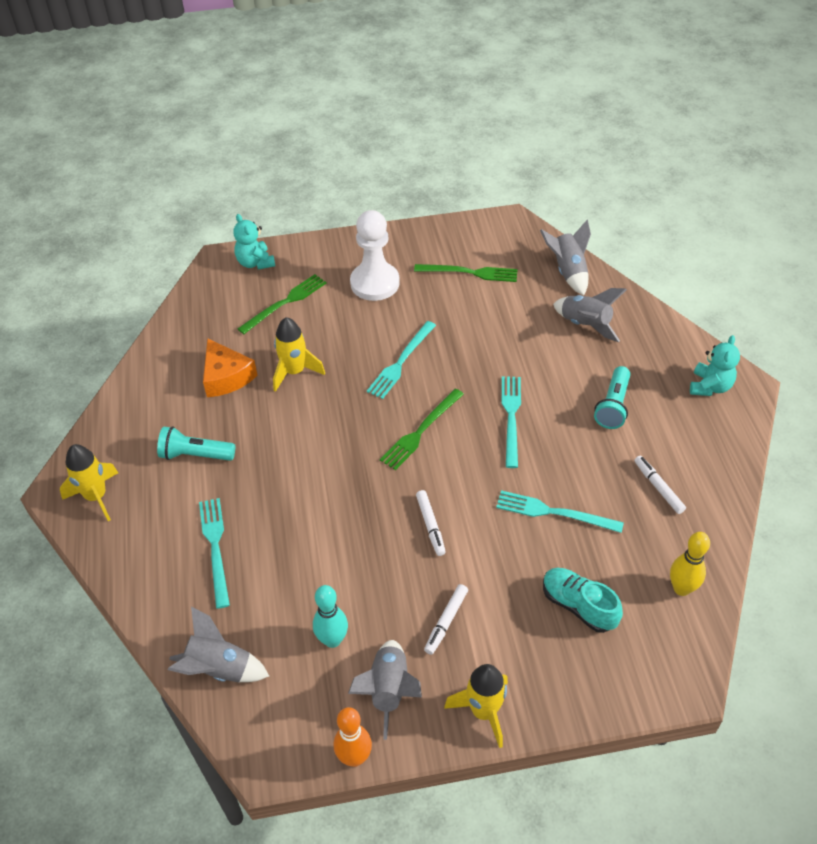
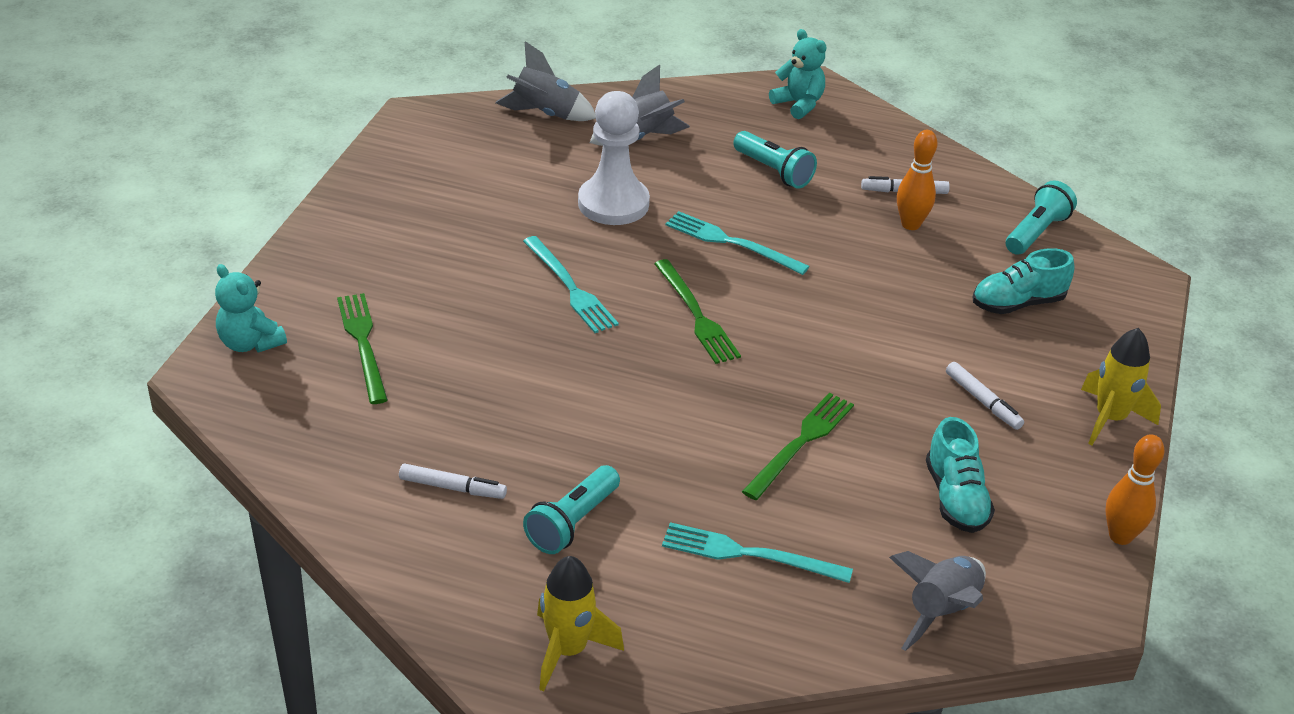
camera: 65 degrees left, 10 degrees down
(226, 377) = (452, 446): orange cheese -> none
(255, 263) = (250, 343): turquoise teddy bear -> turquoise teddy bear turned 45 degrees clockwise
(294, 372) = (503, 380): yellow rocket -> none
(332, 640) = (955, 498): turquoise bowling pin -> turquoise shoe
(375, 283) = (409, 256): white pawn -> white pawn (613, 203)
(389, 690) = (1048, 478): grey rocket -> none
(430, 525) = (843, 362): white marker -> white marker (452, 488)
(470, 273) = (471, 179): green fork -> green fork (801, 443)
(554, 512) = (888, 269): turquoise fork -> none
(620, 506) = (910, 224): none -> orange bowling pin
(681, 588) = (1036, 232): yellow bowling pin -> turquoise flashlight

